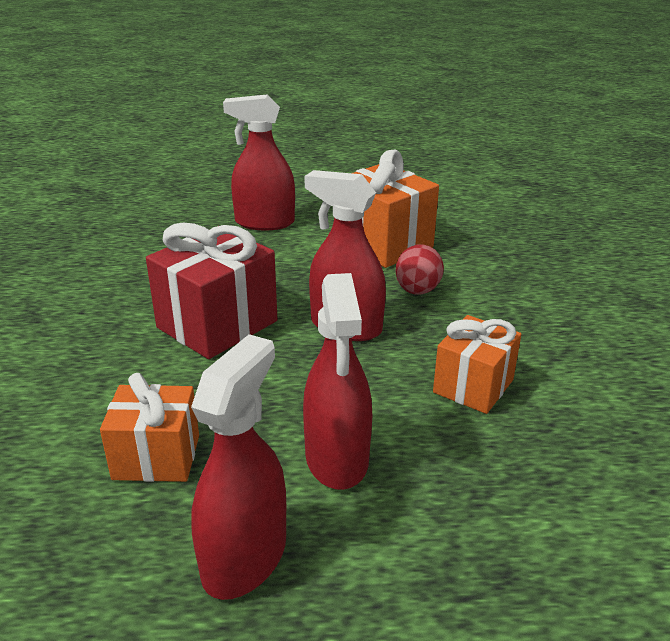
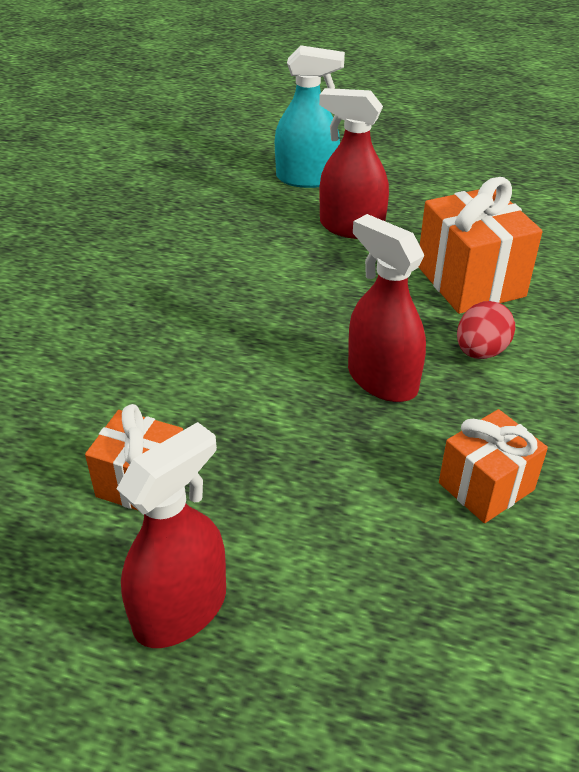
camera: 20 degrees right, 10 degrees up
(208, 194) = (306, 178): none -> turquoise spray bottle
(217, 324) = (253, 347): red gift -> none
(337, 458) = (307, 531): red spray bottle -> none

